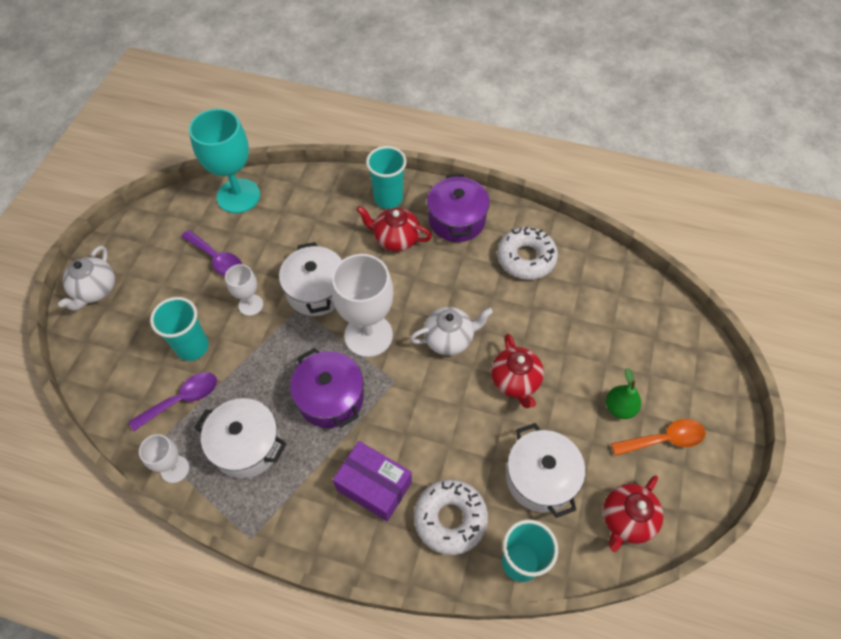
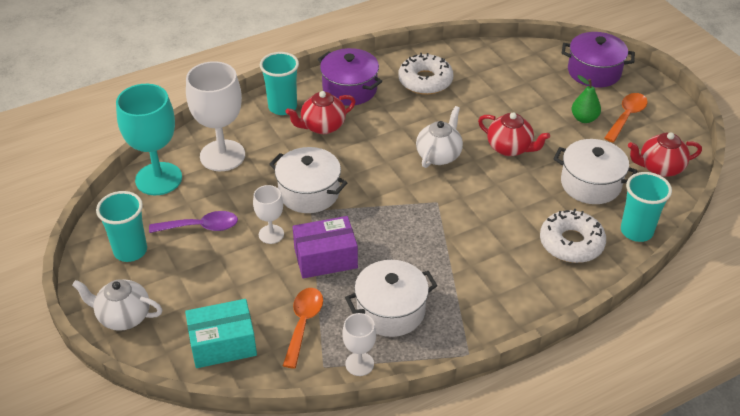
camera: 45 degrees left, 15 degrees down
(95, 290) = (123, 317): white teapot -> white teapot turned 135 degrees clockwise
(120, 367) = (223, 344): none -> turquoise box
(182, 400) = (303, 324): purple spoon -> orange spoon
(192, 347) = (263, 289): turquoise cup -> turquoise cup (130, 251)
(330, 398) = (408, 242): purple pot -> purple pot (594, 72)
(368, 335) = (383, 191): white goblet -> white goblet (222, 155)
(374, 486) = (504, 264): purple box -> purple box (325, 258)
(626, 520) = (660, 168): red teapot -> red teapot turned 90 degrees clockwise

